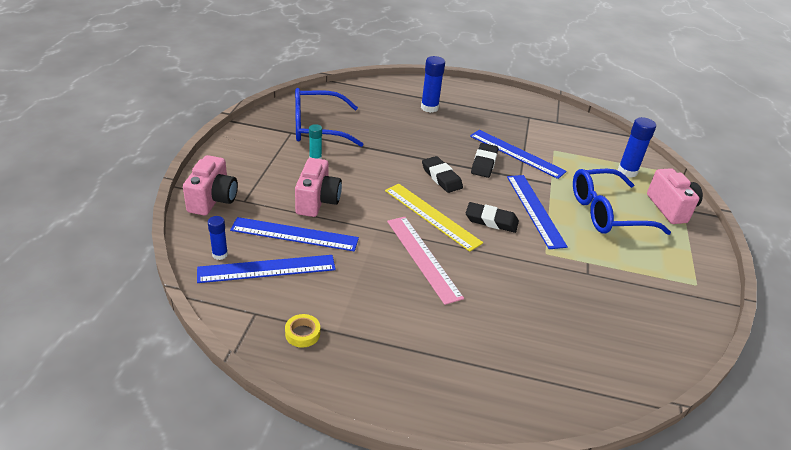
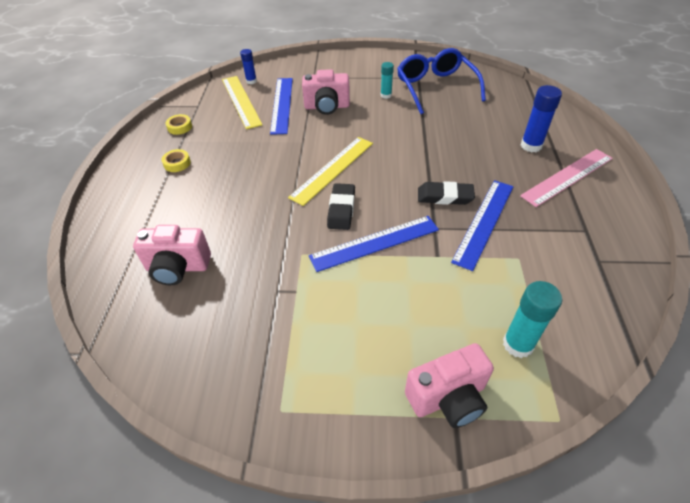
camera: 85 degrees right, 10 degrees up
(213, 200) = (309, 66): pink camera -> pink camera (178, 267)
(267, 269) = (241, 101): blue ruler -> yellow ruler
(385, 338) = (177, 163): none -> yellow tape
(423, 258) = (271, 171): pink ruler -> pink ruler (567, 177)
(441, 177) = (399, 168): black eraser -> none
(606, 212) = (400, 313): blue glasses -> none
(627, 171) = (518, 344): blue glue stick -> turquoise glue stick

